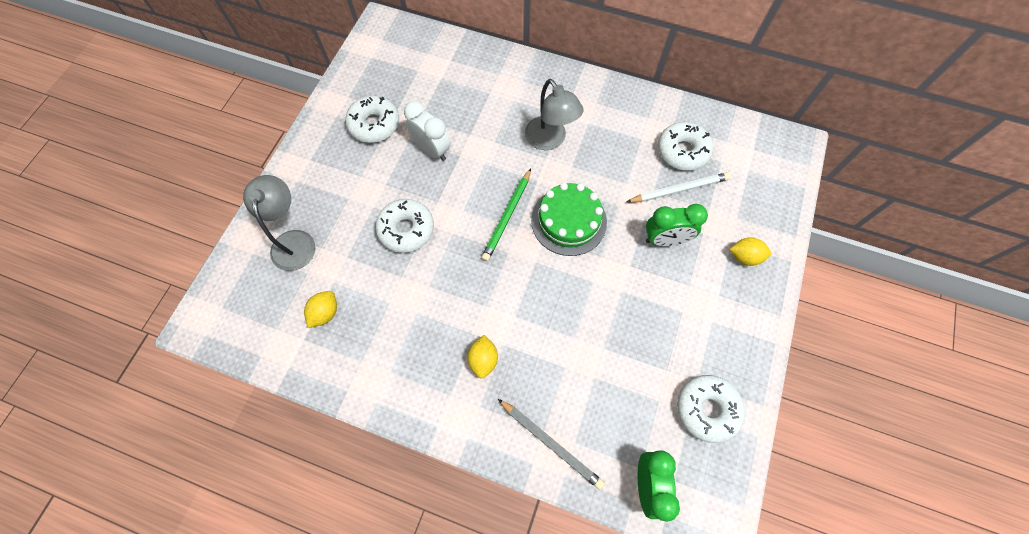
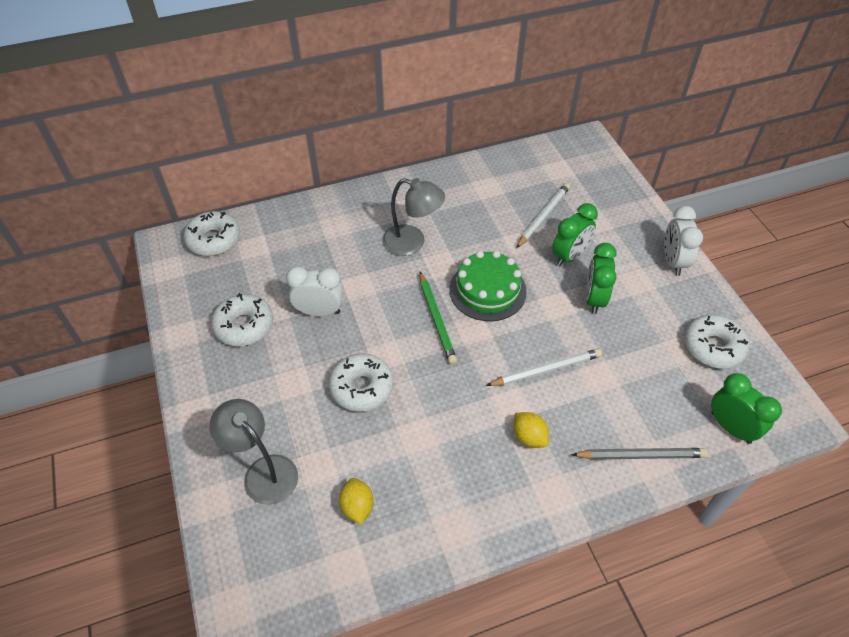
camera: 40 degrees left, 15 degrees down
(548, 319) = (546, 370): none -> white pencil
(647, 291) = (594, 299): none -> green clock
(682, 151) = (518, 190): white donut -> white donut (214, 240)
(744, 257) = (631, 231): yellow lemon -> none
(753, 310) = (673, 261): none -> white clock

